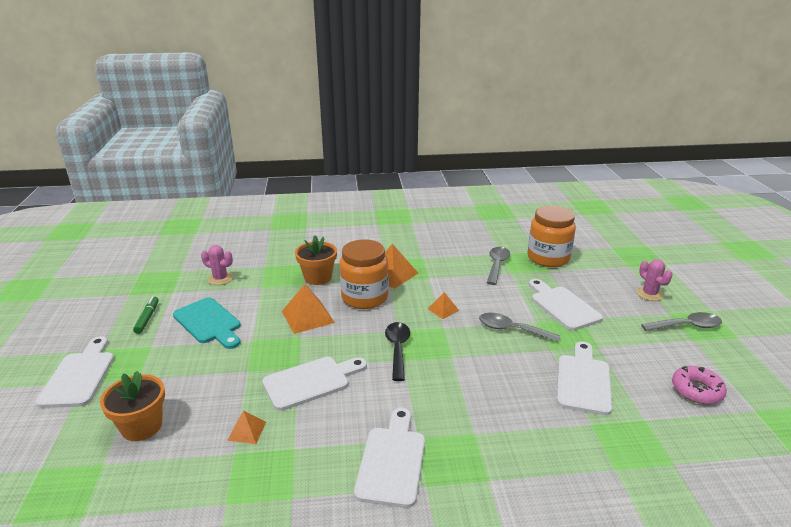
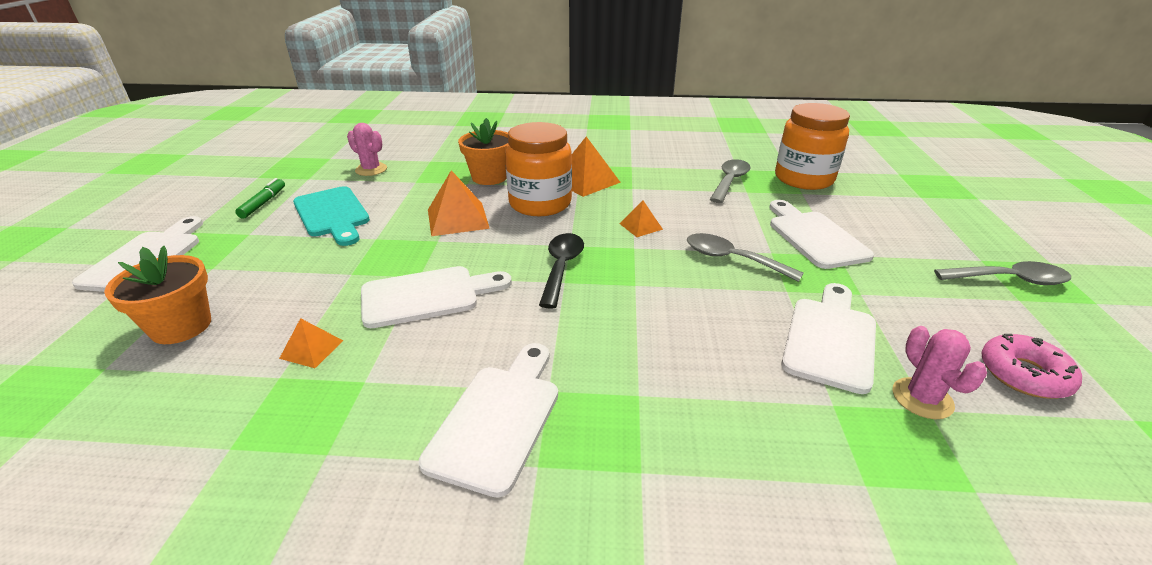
camera: 10 degrees right, 5 degrees up
(649, 294) = (950, 233): pink cactus -> pink cactus (922, 398)

